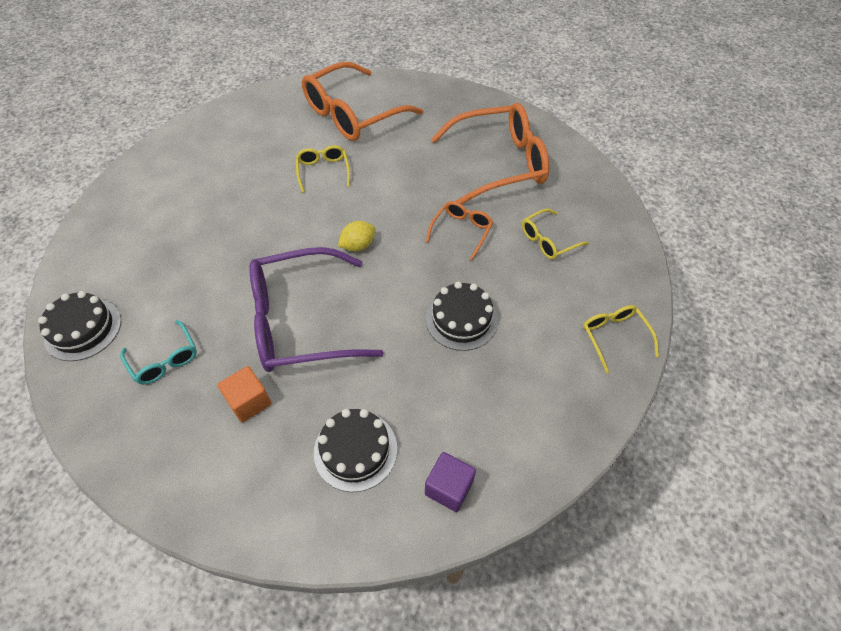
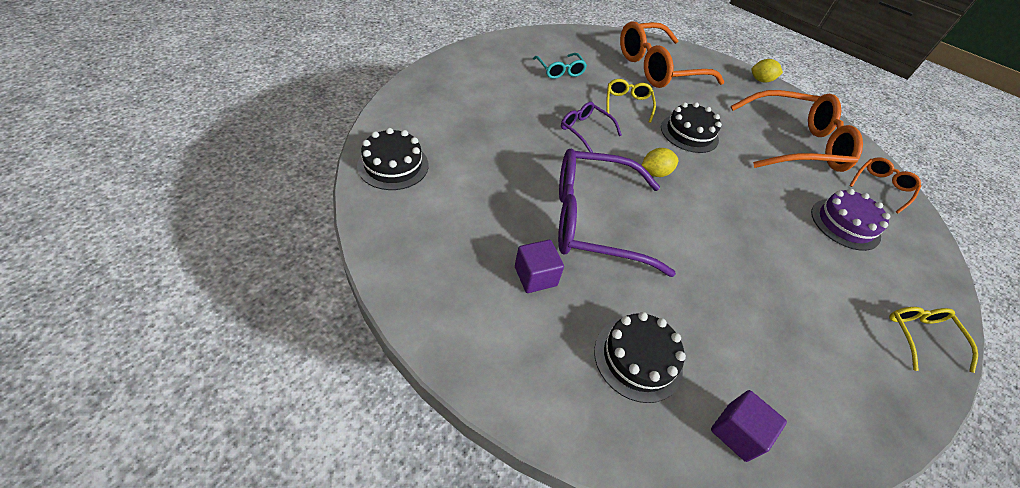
camera: 10 degrees right, 5 degrees down
(164, 359) = (461, 213): turquoise glasses -> turquoise glasses (560, 71)
(249, 401) = (535, 276): orange cube -> purple cube
(281, 219) = (585, 130): none -> purple glasses
(461, 231) = (756, 190): orange glasses -> orange glasses (881, 187)
(461, 319) = (754, 268): black cake -> black cake (689, 133)
(463, 94) = (761, 80): none -> yellow lemon
(548, 240) = (845, 224): yellow glasses -> purple cake

